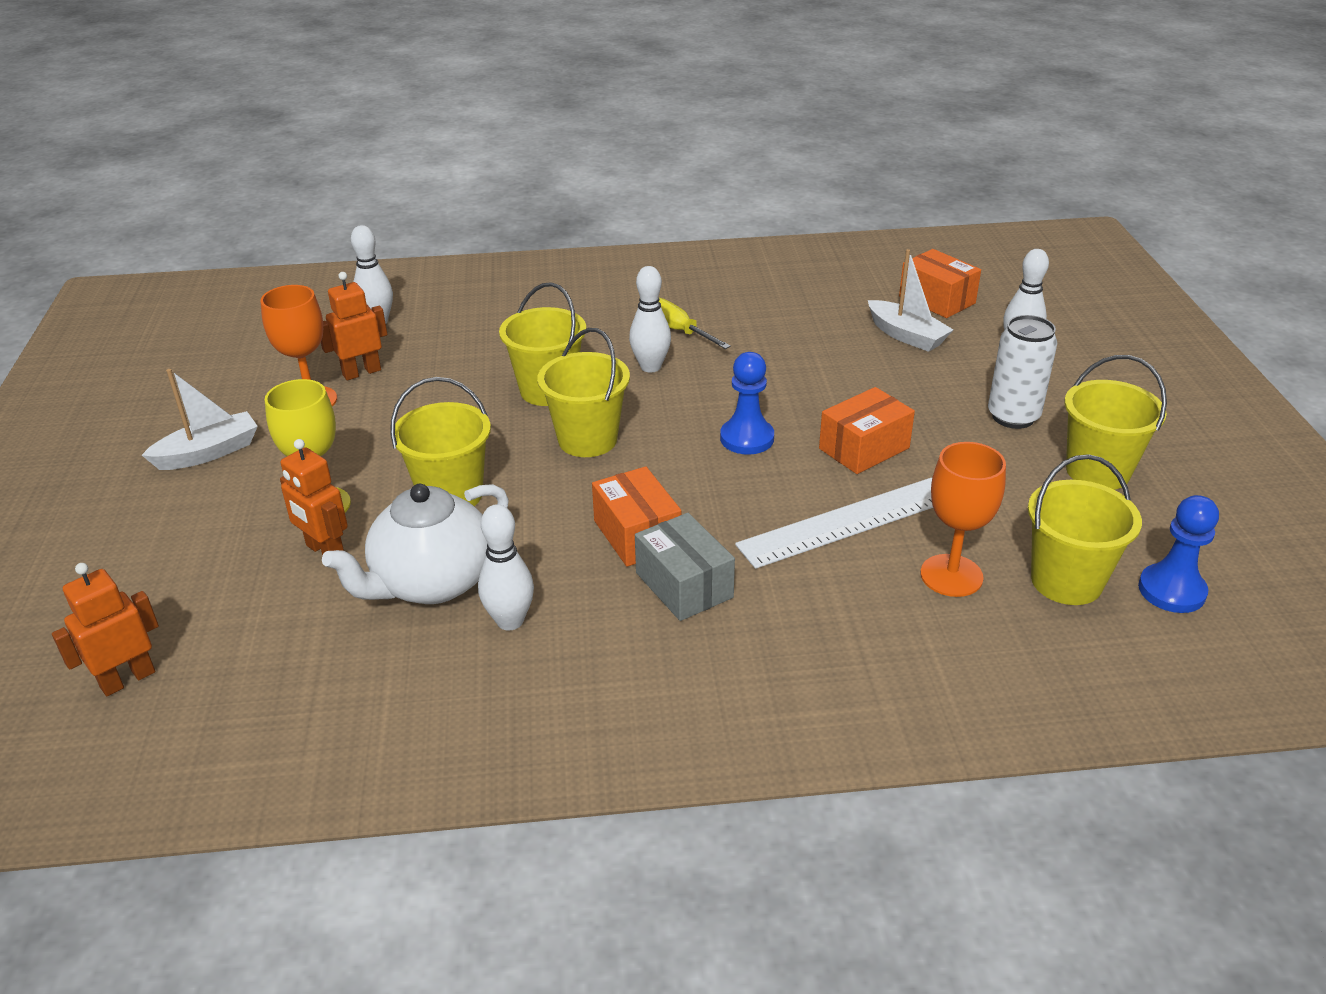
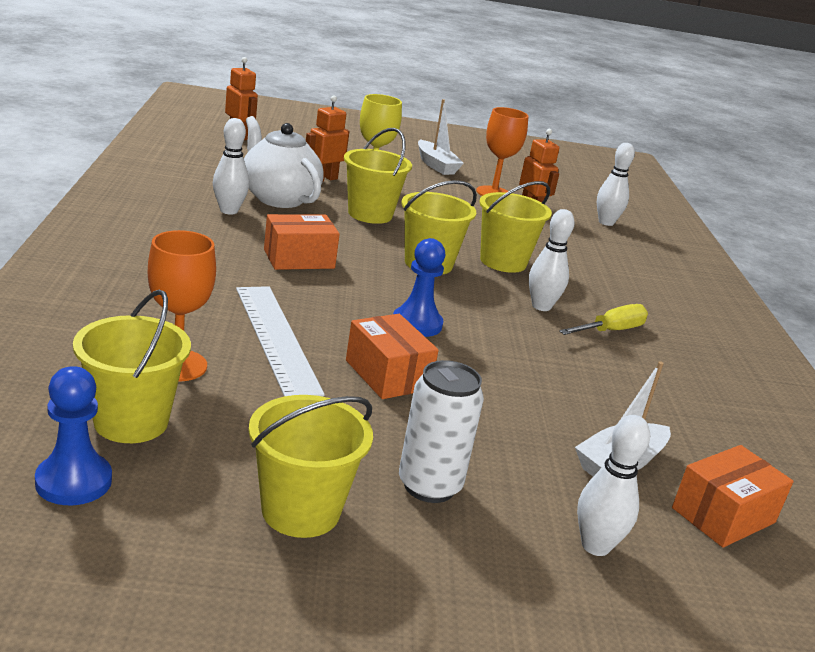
camera: 90 degrees right, 10 degrees down
(684, 585) = (232, 262): grey box -> none

